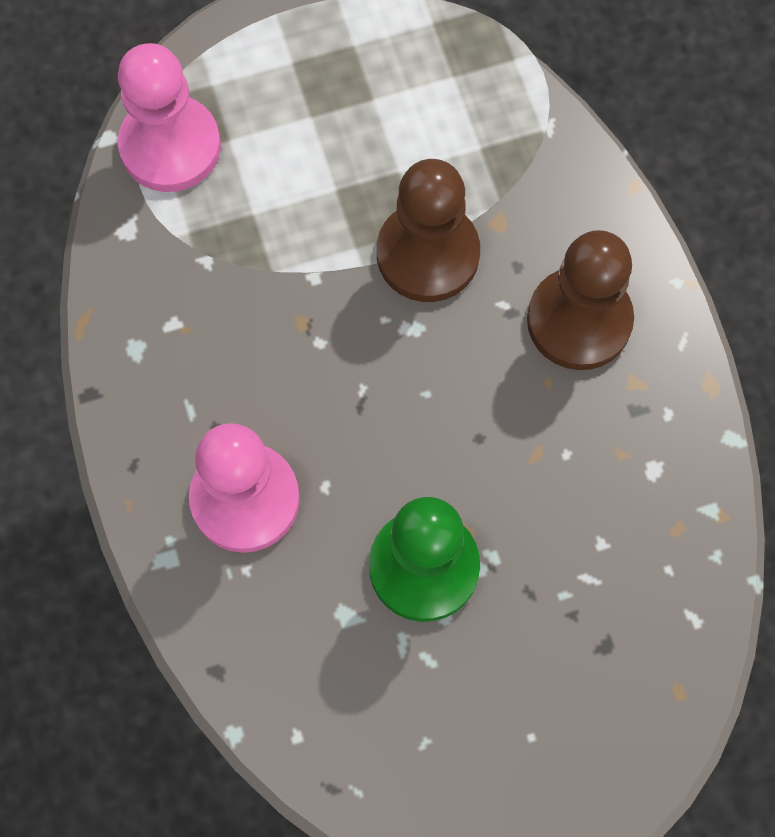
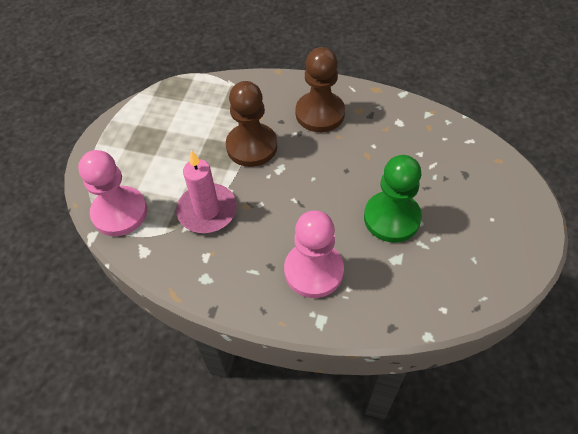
camera: 55 degrees left, 15 degrees down
(255, 270) = (207, 210): none -> pink candle

